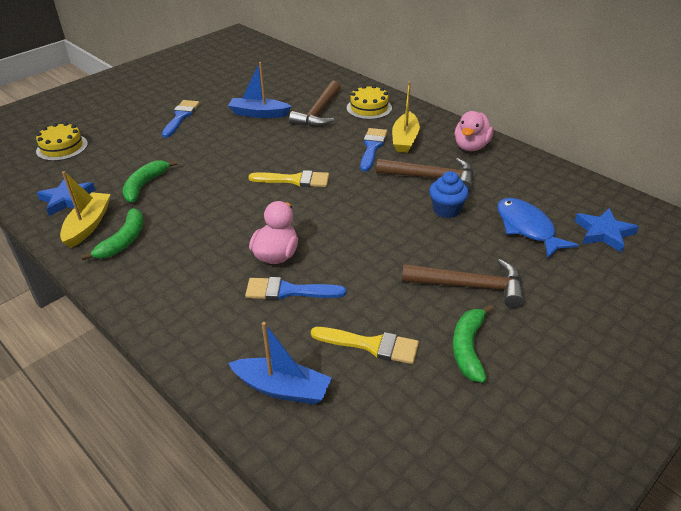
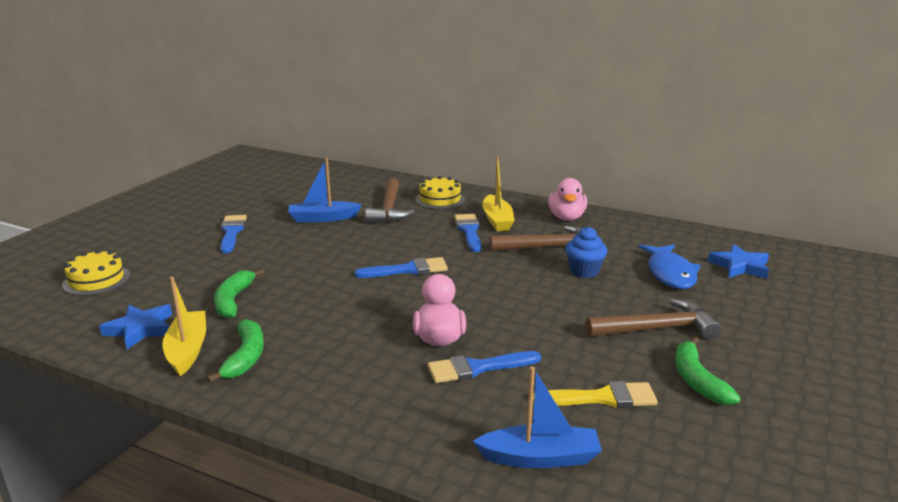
camera: 20 degrees left, 15 degrees down
(295, 180) = (408, 270): yellow brush -> blue brush
(527, 228) = (670, 273): blue fish -> blue fish turned 135 degrees counterclockwise

